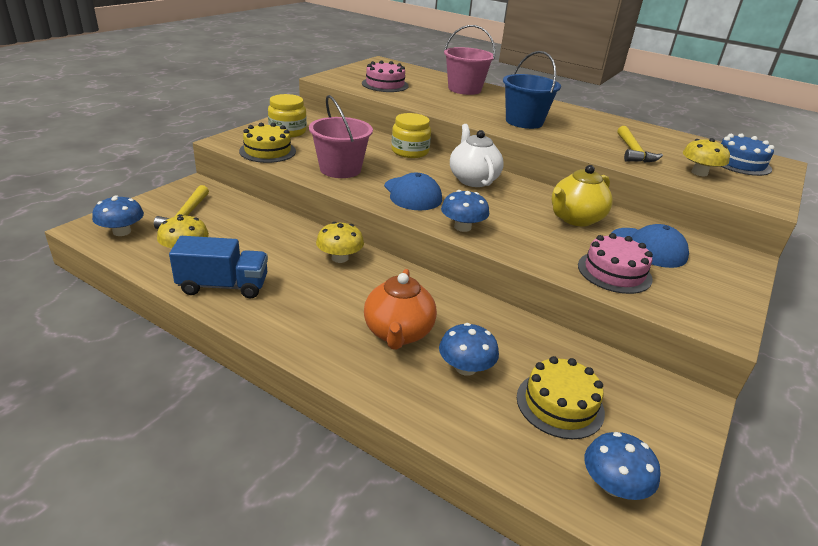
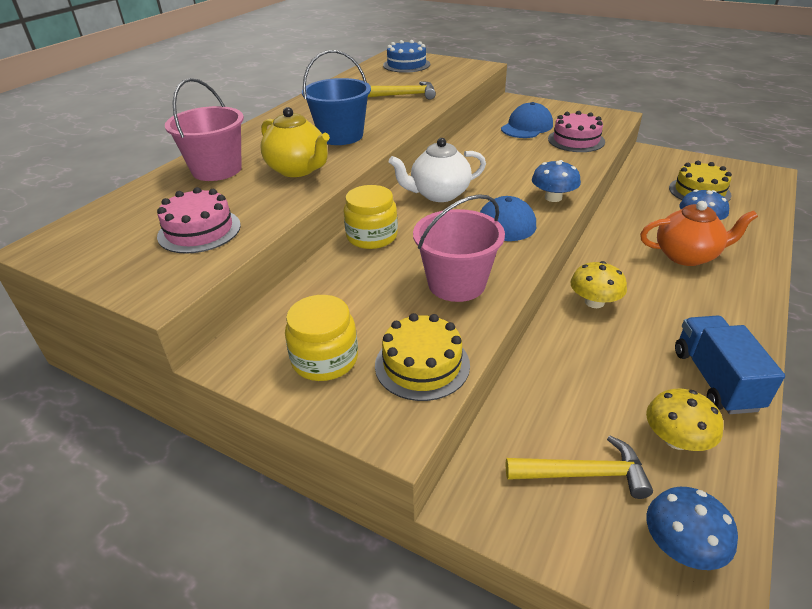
camera: 90 degrees left, 5 degrees up
(575, 219) = (496, 149): yellow teapot -> yellow teapot (298, 170)
(613, 485) = (749, 180): blue mushroom -> none
(699, 173) = (438, 78): yellow mushroom -> none

